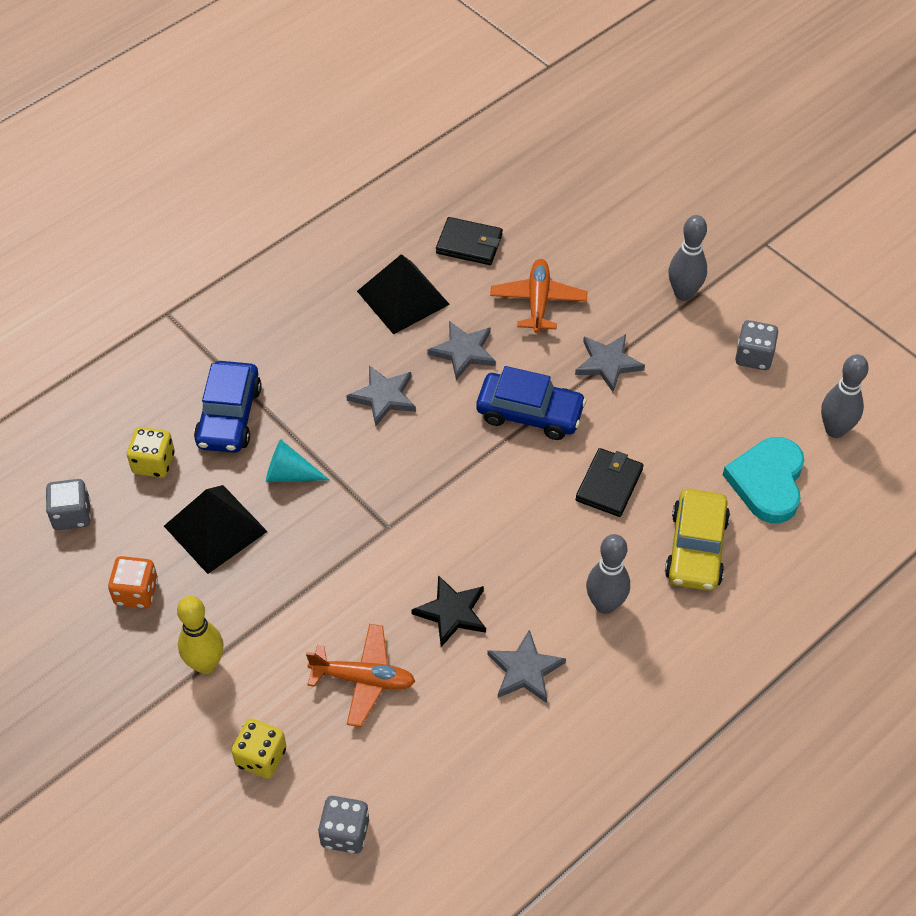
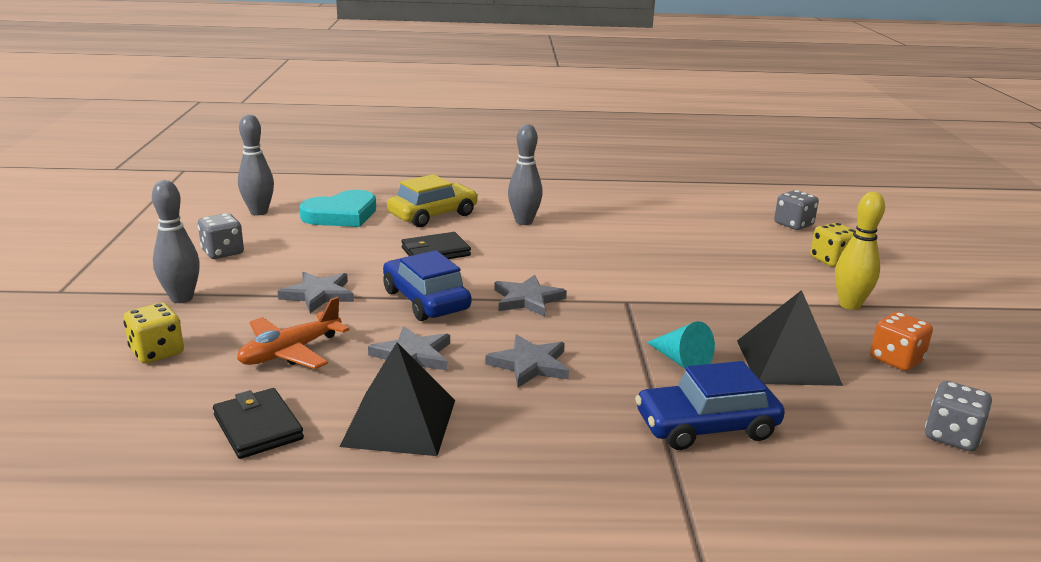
camera: 140 degrees left, 30 degrees down
(153, 463) = (826, 432): yellow dice -> yellow dice (157, 352)
(229, 416) = (706, 426): blue car -> blue car turned 150 degrees counterclockwise
(363, 679) = (725, 257): orange plane -> none
(452, 612) = (629, 255): black star -> none
(525, 670) = (610, 224): grey star -> grey star (527, 299)

